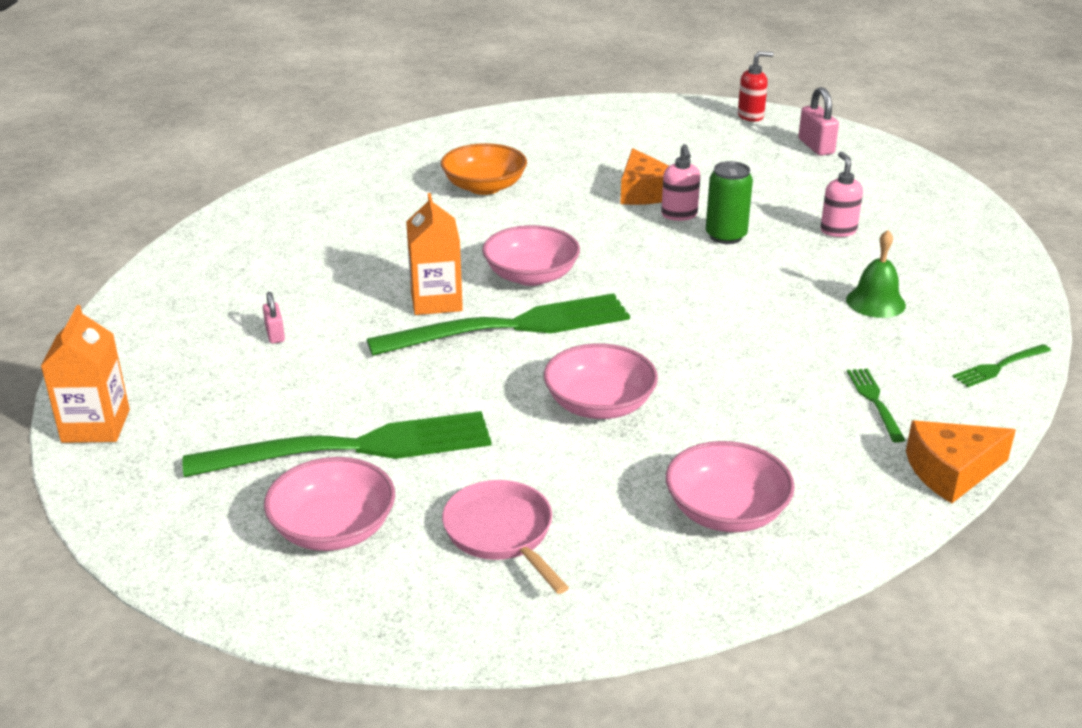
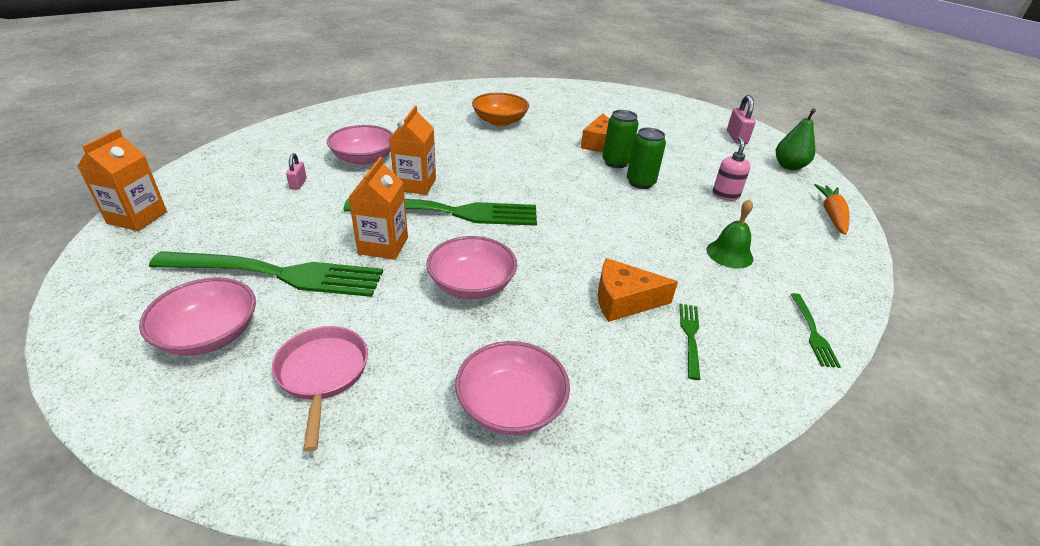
camera: 15 degrees right, 5 degrees up
(457, 386) = (383, 245): none -> orange carton
(531, 276) = (489, 181): pink bowl -> pink bowl (364, 158)
(679, 215) = (616, 162): pink soap dispenser -> green can
(751, 116) = (701, 111): red soap dispenser -> none
(898, 175) = (789, 166): none -> green pear
(951, 471) = (729, 422): orange cheese -> orange cheese (624, 300)
(972, 229) = (832, 215): none -> orange carrot
(999, 367) = (813, 332): green fork -> green fork turned 75 degrees counterclockwise

